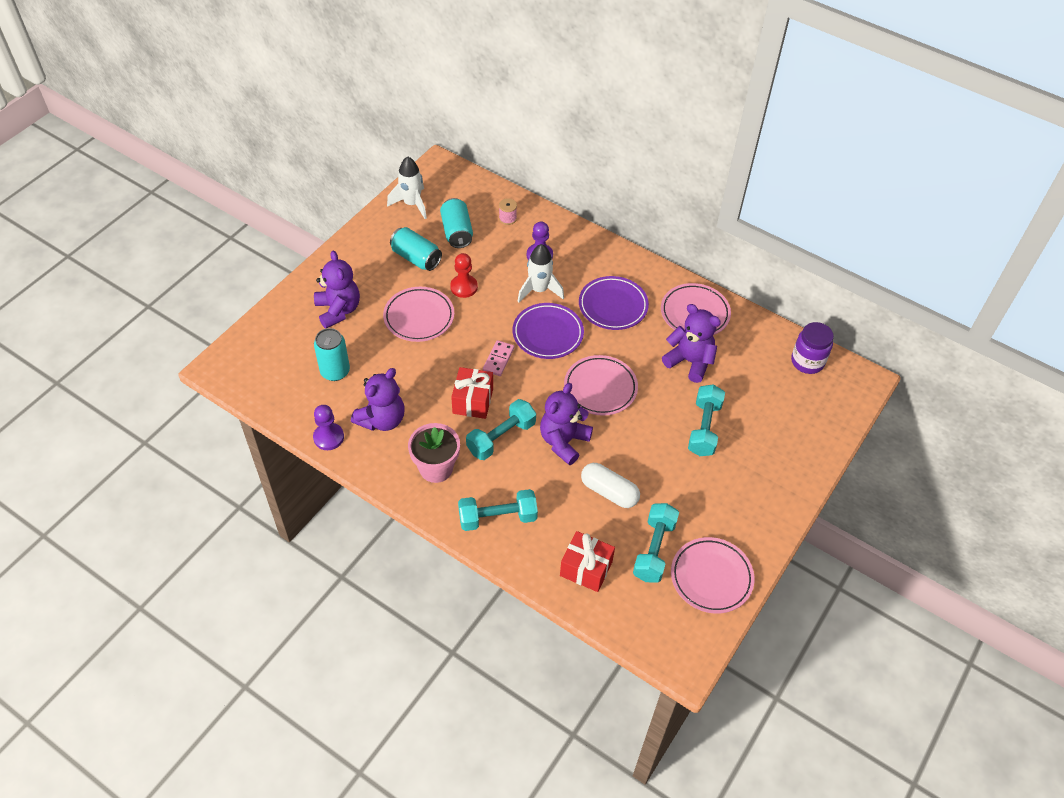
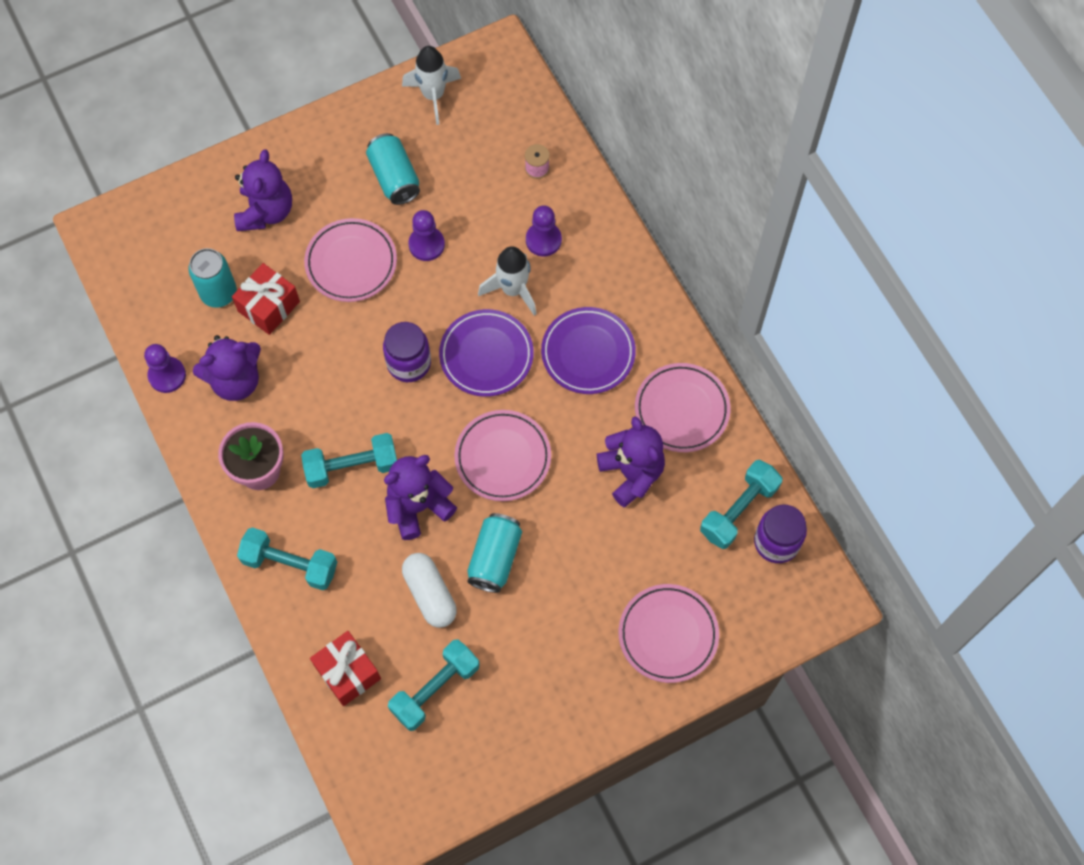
camera: 30 degrees right, 15 degrees up
(457, 232) = (464, 161): turquoise can -> turquoise can (494, 558)
(464, 287) = (426, 244): red pawn -> purple pawn
(472, 401) = (348, 404): red gift -> red gift (269, 306)
(498, 359) = (409, 363): pink domino -> purple jar
(704, 428) = (590, 569): turquoise dumbbell -> turquoise dumbbell (739, 510)
(711, 577) = (476, 753): pink plate -> pink plate (668, 634)

